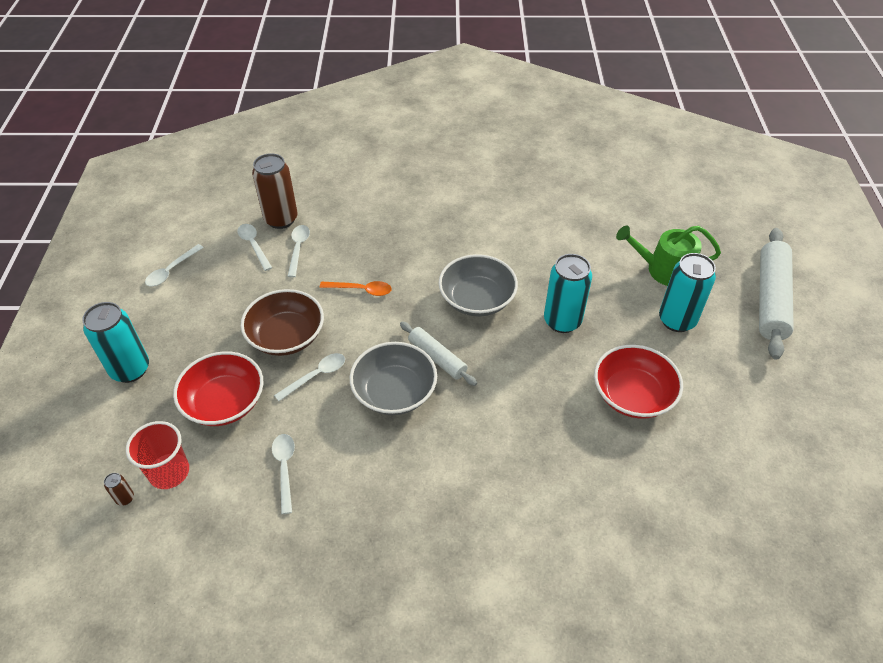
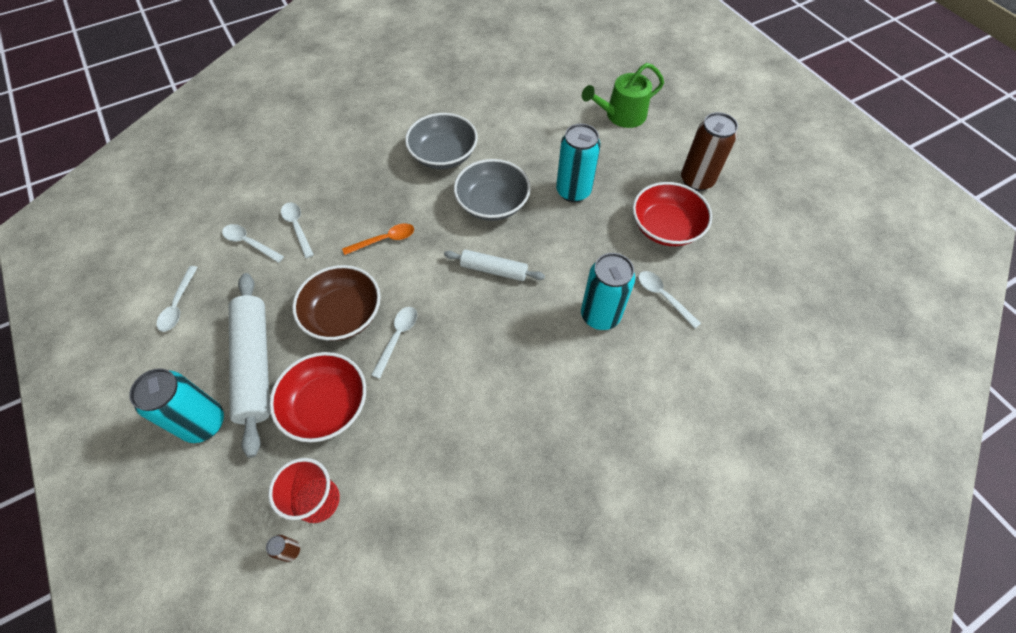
camera: 30 degrees left, 10 degrees up
(281, 219) = (260, 206): brown can -> brown can (696, 180)
(285, 468) = (428, 436): white spoon -> white spoon (663, 297)
(394, 392) = (478, 317): grey bowl -> grey bowl (443, 155)
(677, 320) = (657, 152): turquoise can -> turquoise can (600, 315)
(770, 299) = (710, 106): white rolling pin -> white rolling pin (255, 364)

